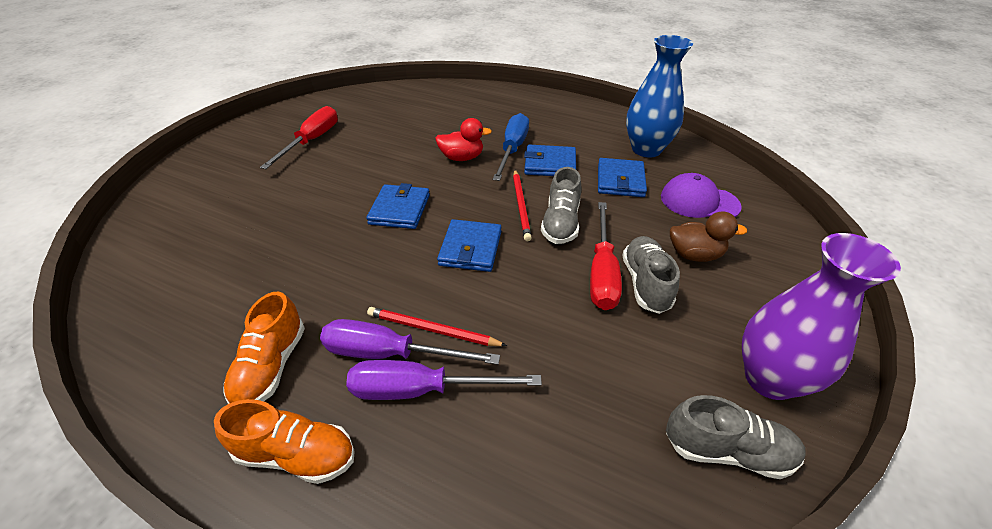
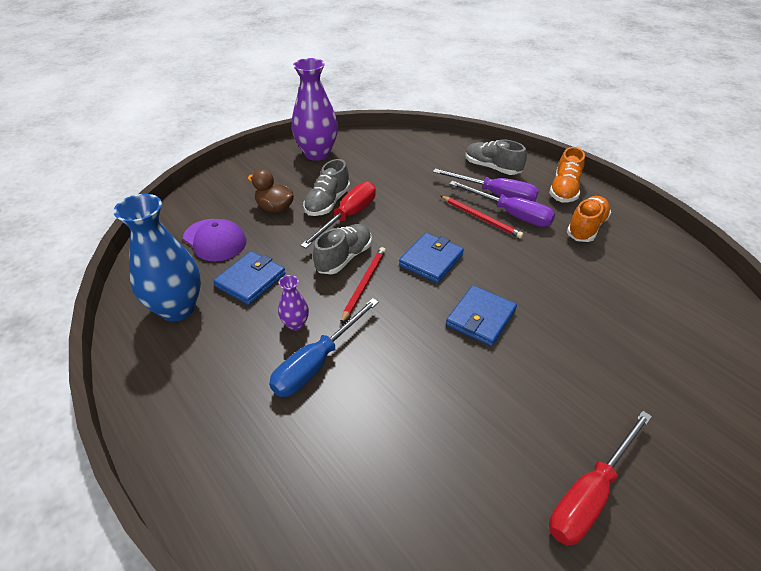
camera: 155 degrees left, 0 degrees up
(296, 454) = (564, 190): orange shoe -> orange shoe turned 105 degrees counterclockwise
(462, 158) = (385, 371): red duck -> none
(550, 164) = (295, 324): blue wallet -> purple vase
(727, 450) = (366, 143): grey shoe -> grey shoe (492, 168)

